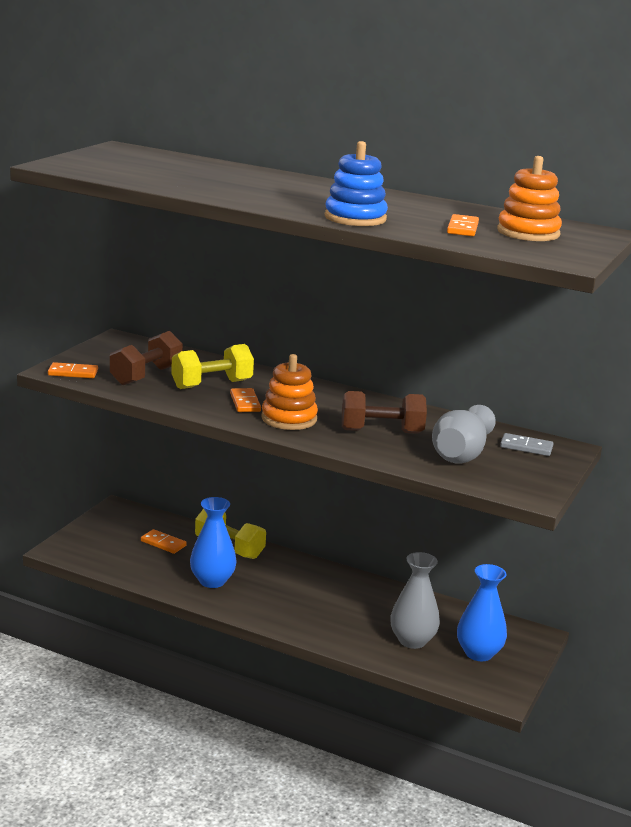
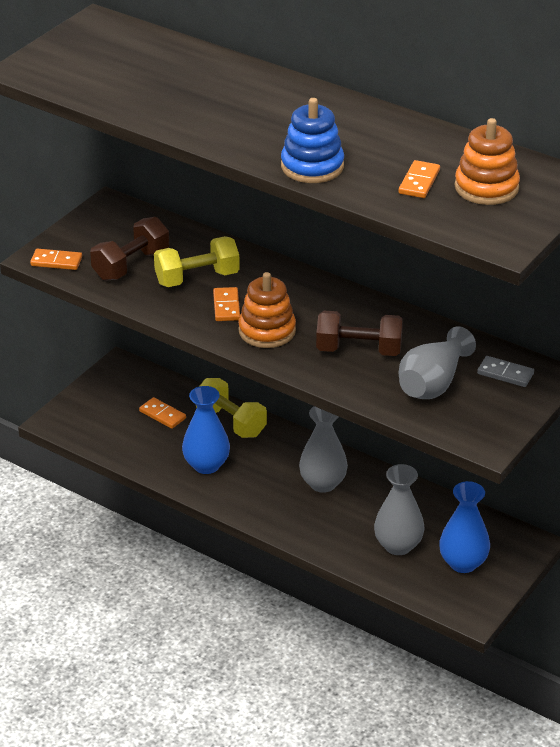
camera: 10 degrees right, 15 degrees up
(327, 593) = (323, 483): none -> grey vase

